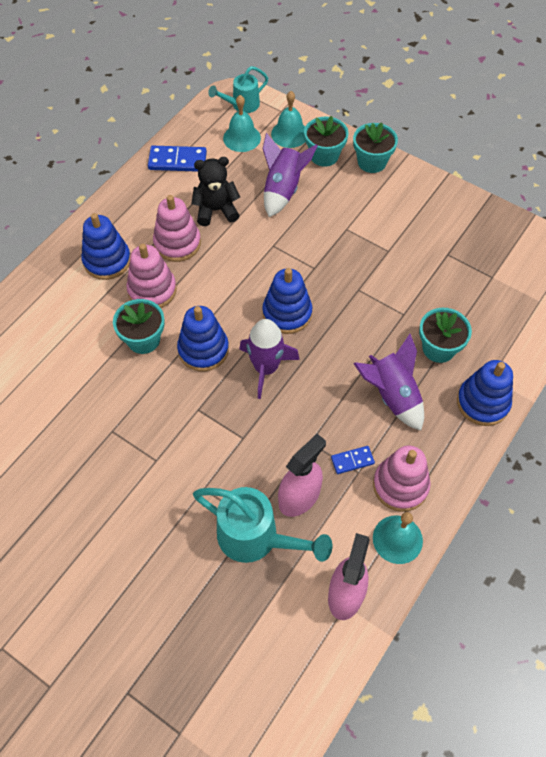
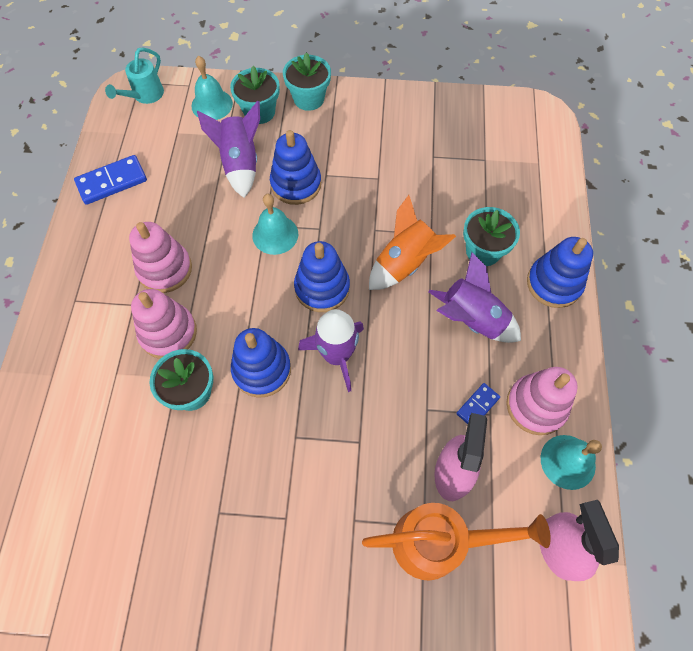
camera: 30 degrees left, 5 degrees up
(107, 261) = (99, 325): blue stacking toy -> blue stacking toy (296, 184)
(216, 210) = (185, 215): black teddy bear -> none
(242, 138) = (165, 129): turquoise bell -> turquoise bell (275, 234)
(255, 538) = (438, 542): turquoise watering can -> orange watering can
(366, 326) = (405, 263): none -> orange rocket

